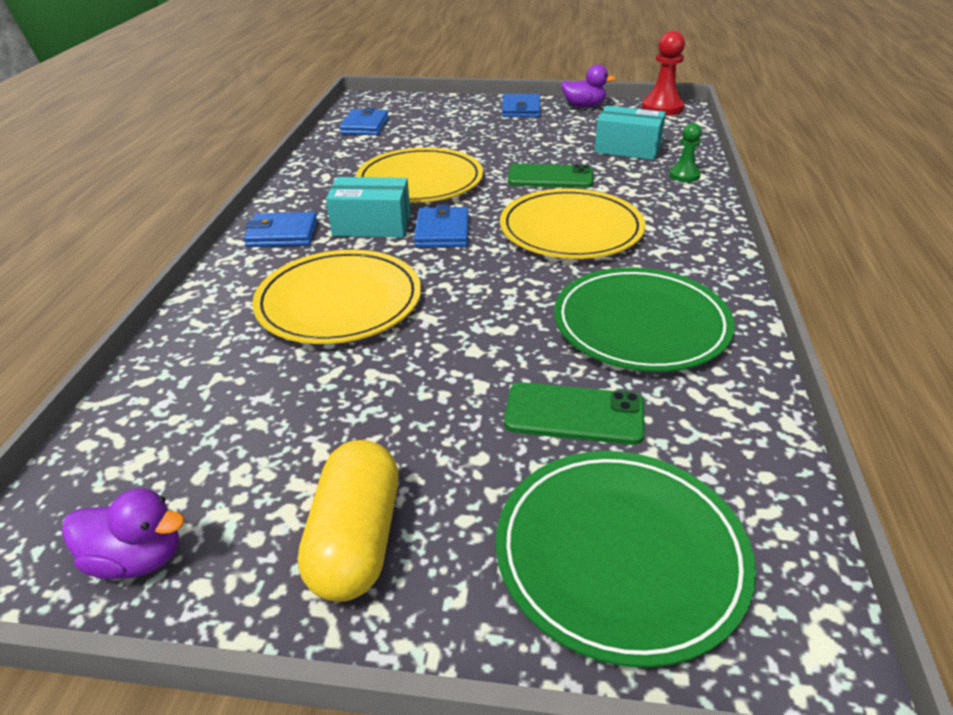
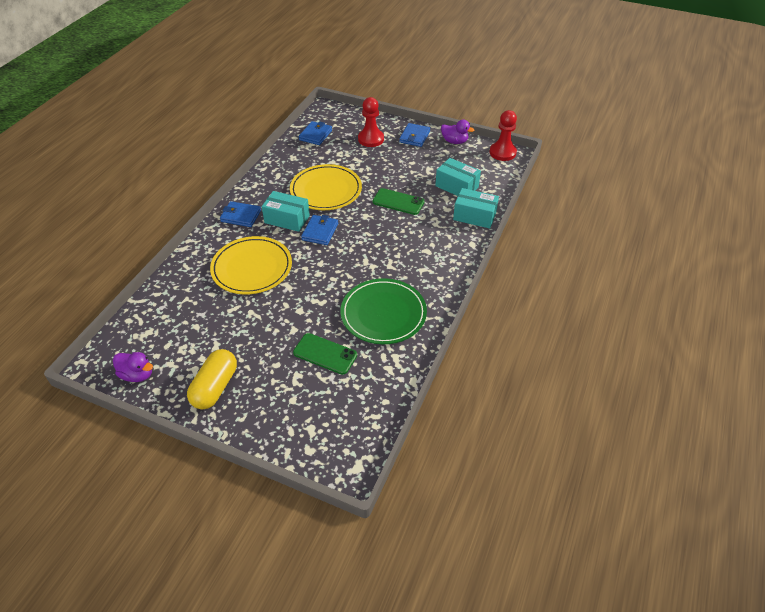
camera: 15 degrees right, 10 degrees up
(456, 119) = (371, 139): none -> red pawn
(571, 230) = (386, 245): yellow plate -> none
(620, 555) = (307, 418): green plate -> none
(684, 175) = (474, 216): green pawn -> turquoise box

